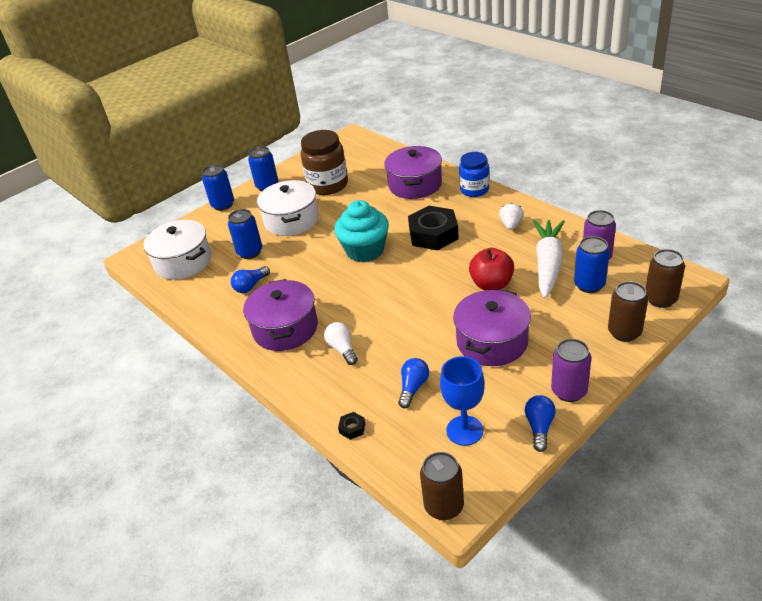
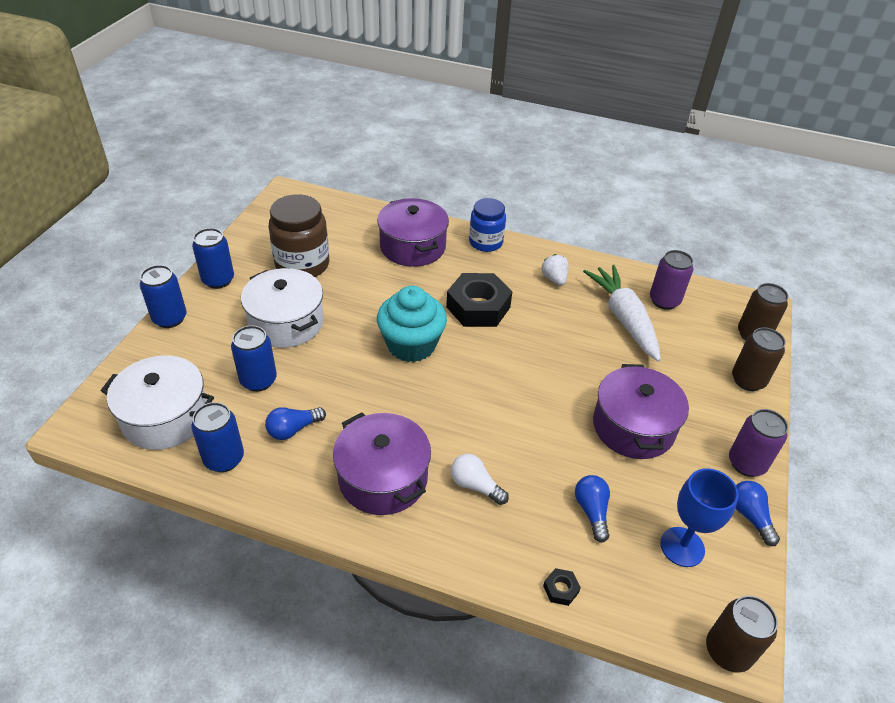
camera: 35 degrees left, 5 degrees up
(250, 286) = (293, 429): blue light bulb -> blue light bulb turned 45 degrees clockwise
(491, 284) = (584, 356): red apple -> none
(589, 285) = (679, 334): blue can -> blue can (224, 459)

